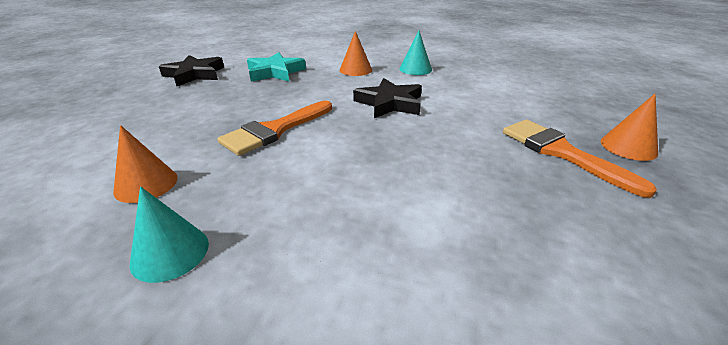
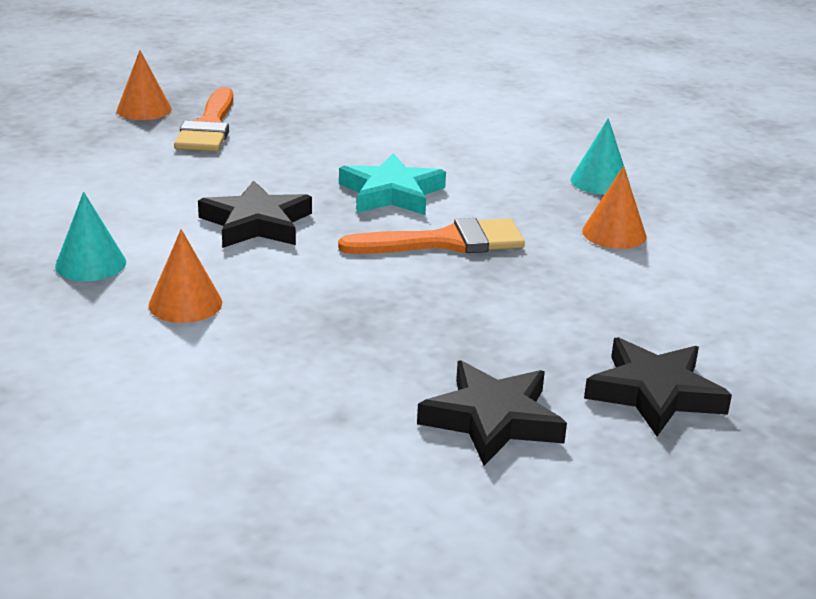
camera: 145 degrees left, 5 degrees down
(118, 99) = (654, 393): none -> black star
(275, 72) = (331, 359): turquoise star -> turquoise star (391, 193)

